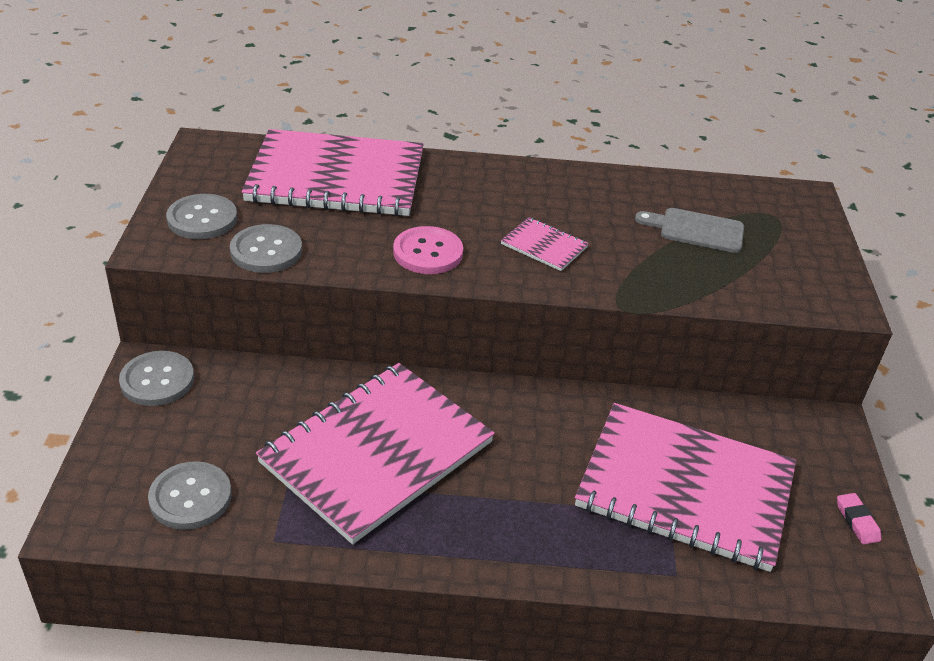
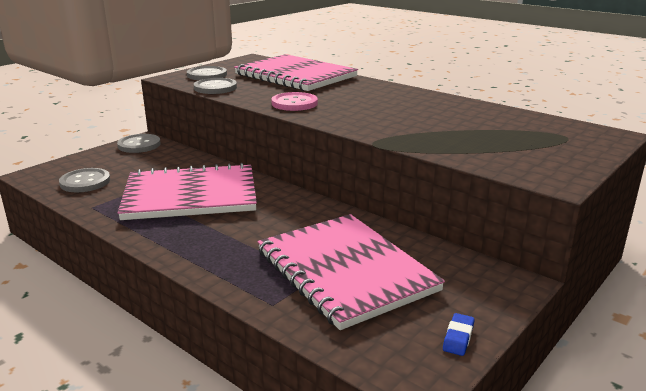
camera: 40 degrees right, 15 degrees down
(544, 246) = (367, 114): pink notebook -> none
(696, 230) = (488, 129): grey cutting board -> none
(857, 521) = (458, 337): pink eraser -> blue eraser

